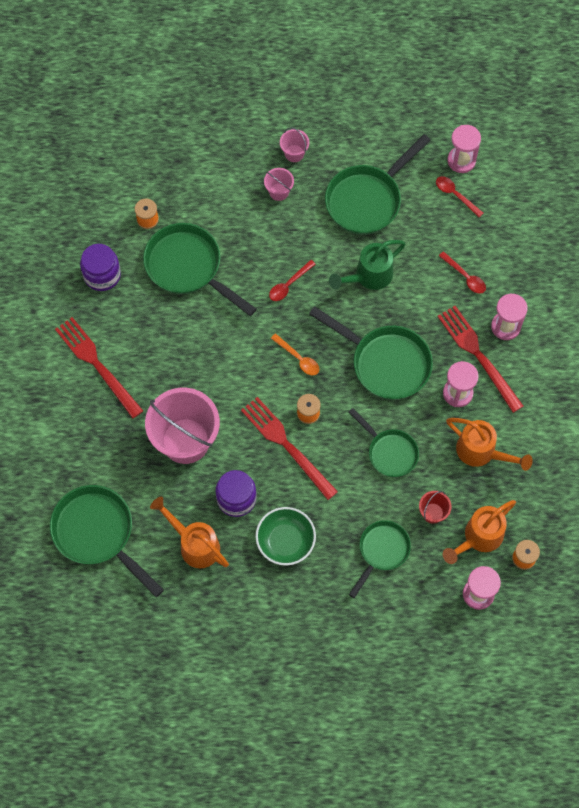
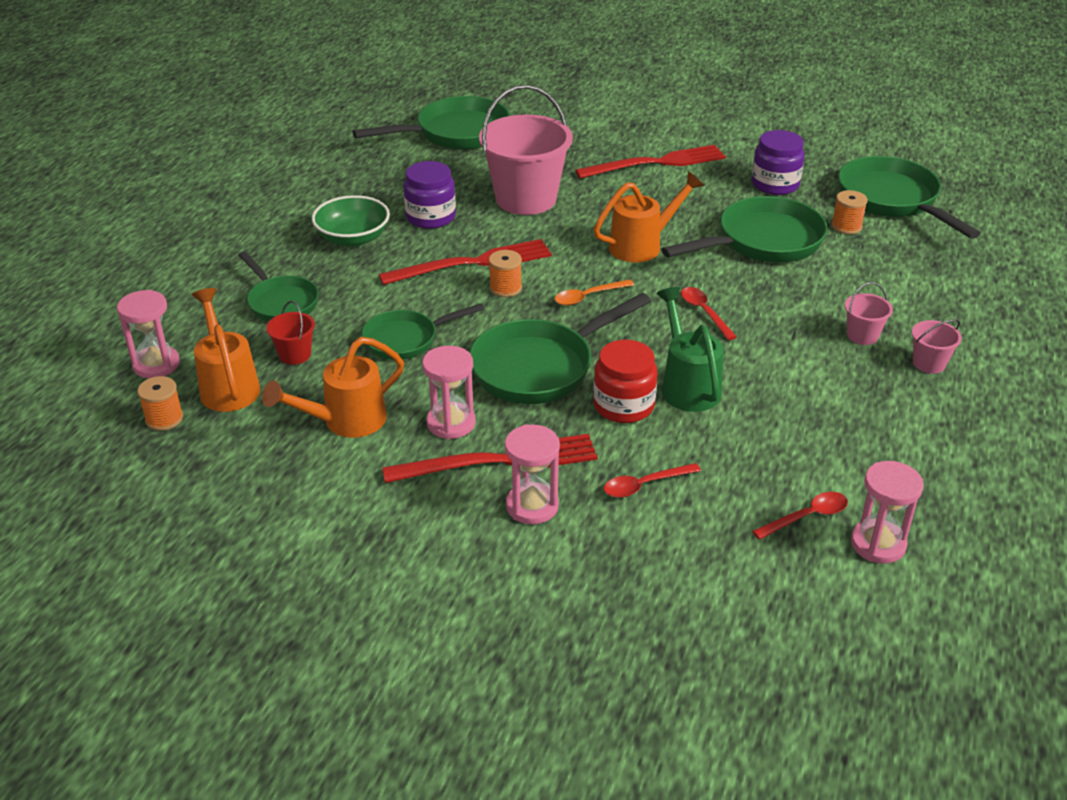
camera: 110 degrees right, 30 degrees down
(194, 544) = (398, 183): orange watering can -> orange watering can (642, 245)
(367, 200) = (825, 416): green pan -> green pan (892, 200)
(402, 305) = (623, 405): none -> red jar

